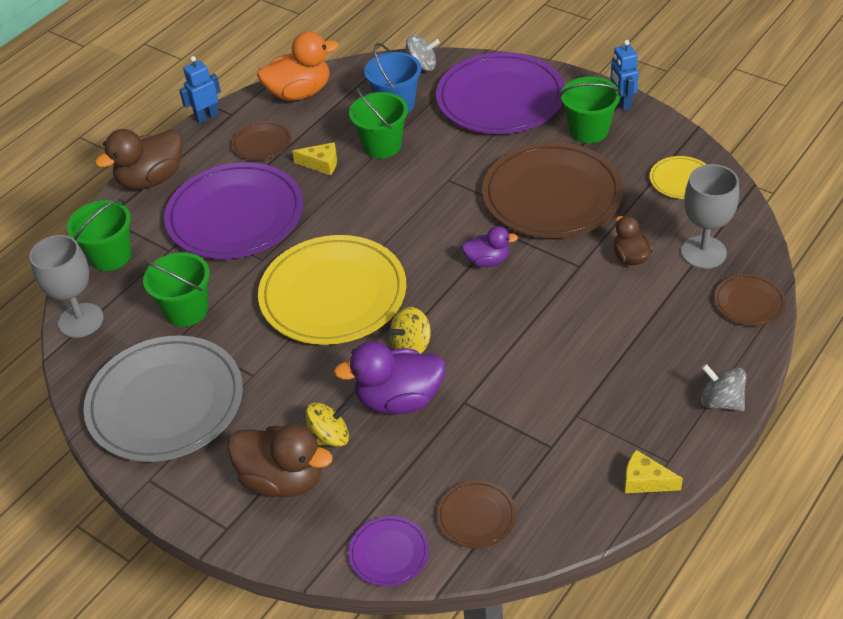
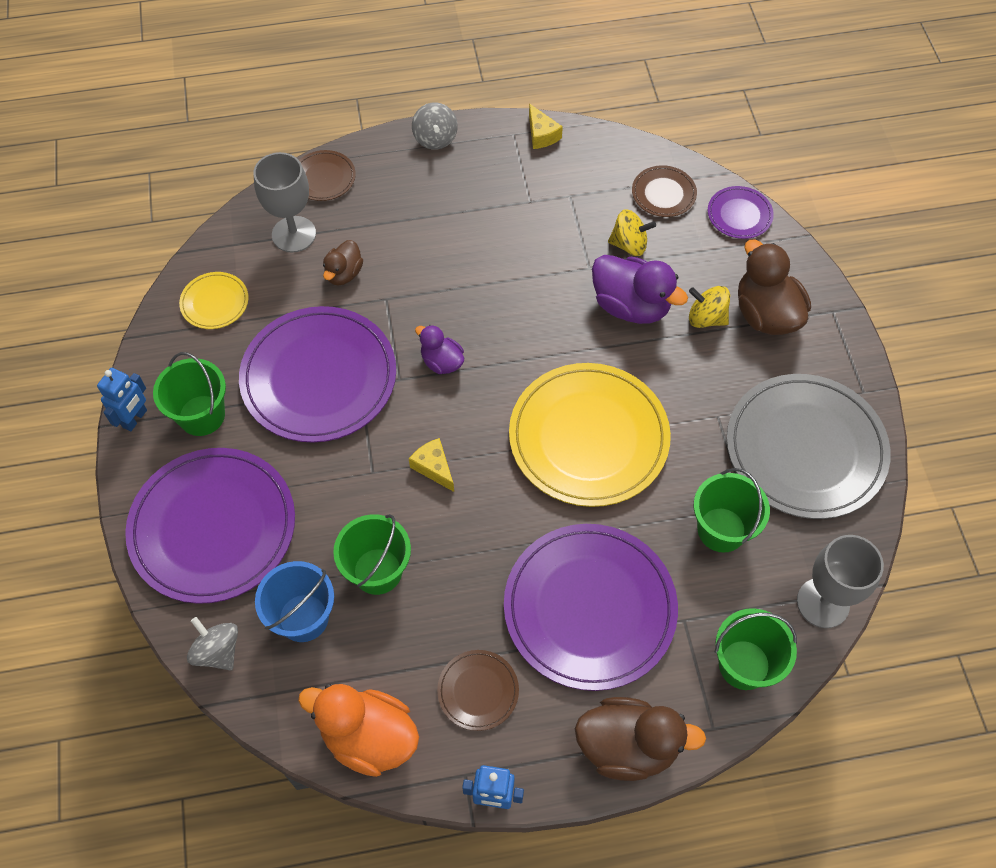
camera: 140 degrees left, 15 degrees up
(321, 164) = (453, 601): yellow cheese -> yellow cheese (433, 467)
(411, 346) = (578, 339): yellow spinning top -> yellow spinning top (629, 244)
(552, 195) = (319, 377): brown plate -> purple plate

